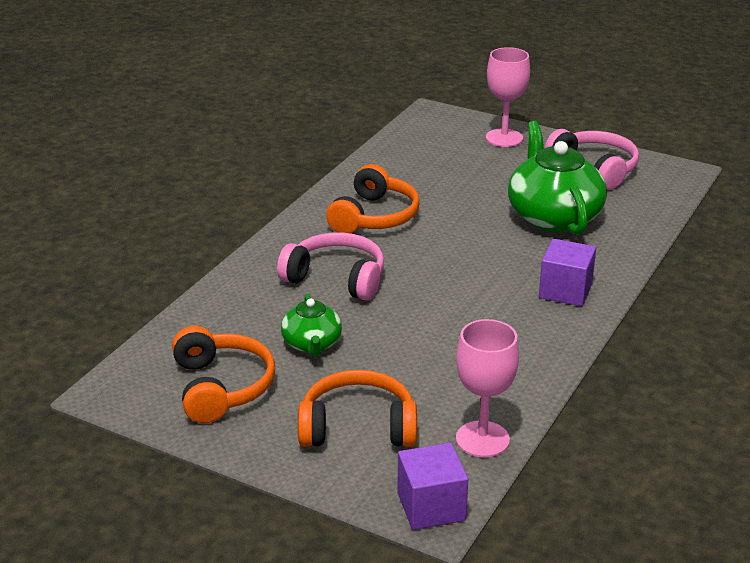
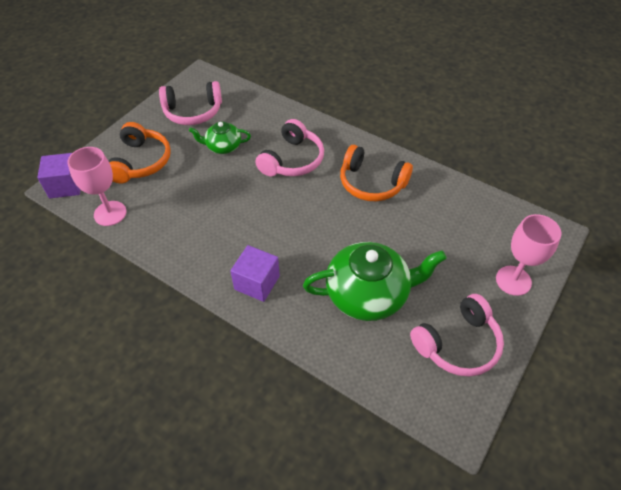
camera: 95 degrees right, 20 degrees up
(221, 387) = (193, 112): orange headphones -> pink headphones

